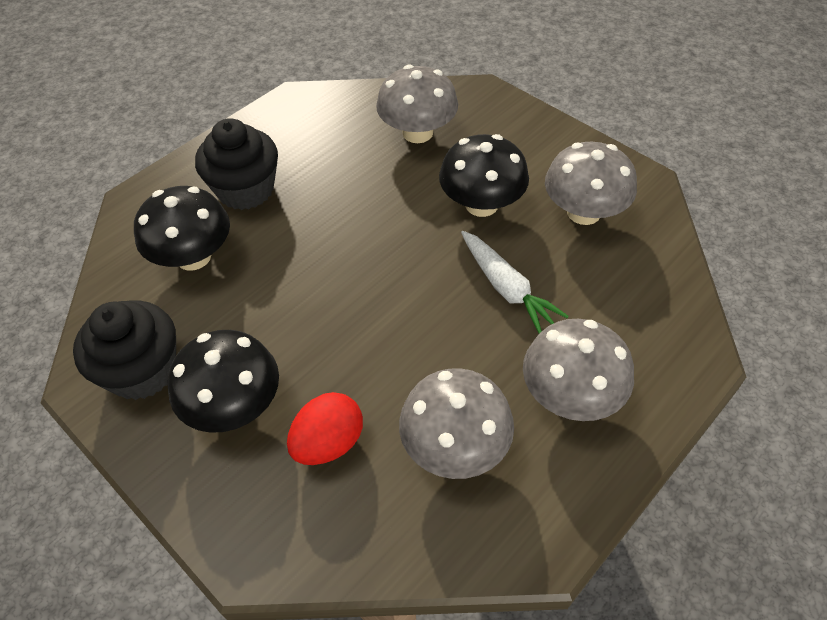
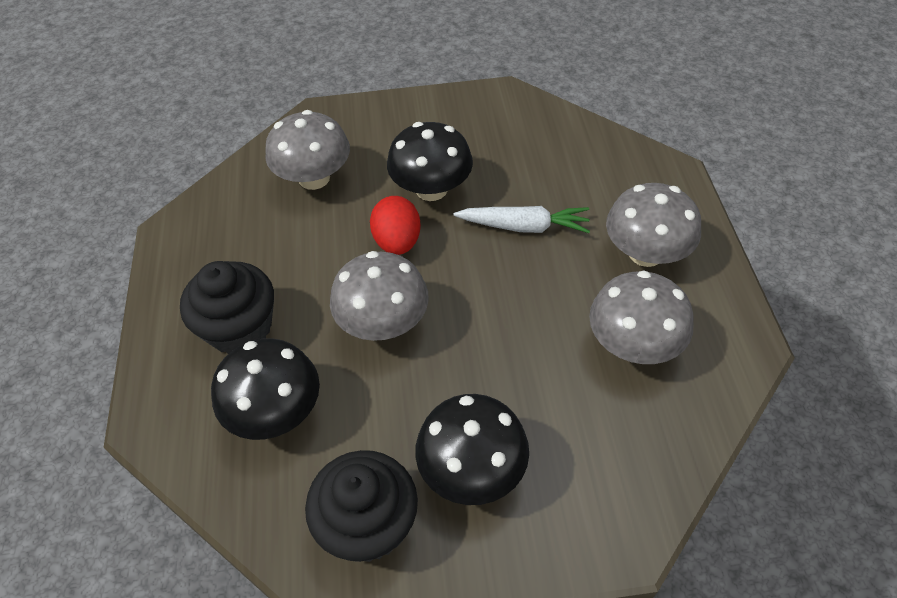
camera: 50 degrees left, 0 degrees up
(328, 443) = (565, 422): red egg -> red egg (397, 242)
(583, 212) = (499, 142): grey mushroom -> grey mushroom (383, 323)

